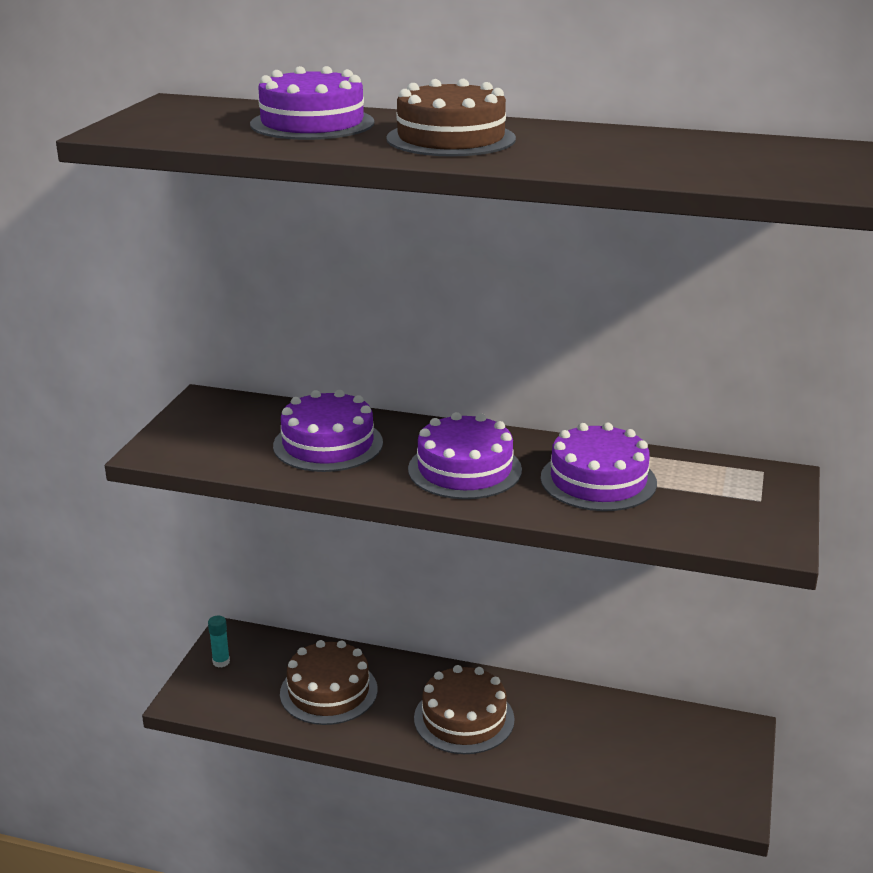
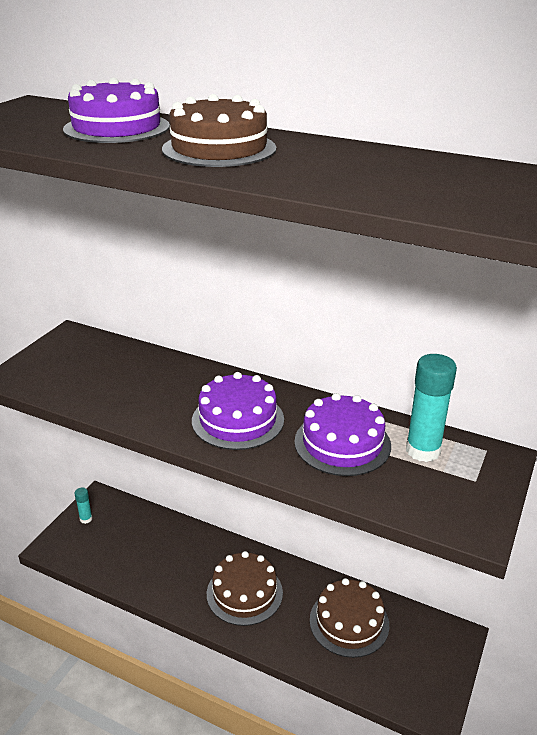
camera: 10 degrees right, 5 degrees up
(328, 444) = (142, 384): purple cake -> none
(328, 691) = (153, 554): brown cake -> brown cake (349, 622)
(692, 478) = (423, 450): none -> turquoise glue stick

